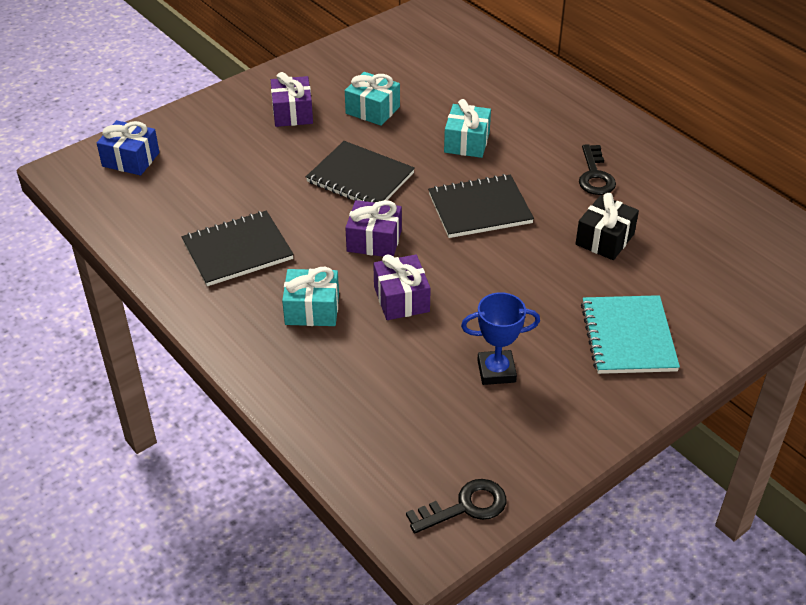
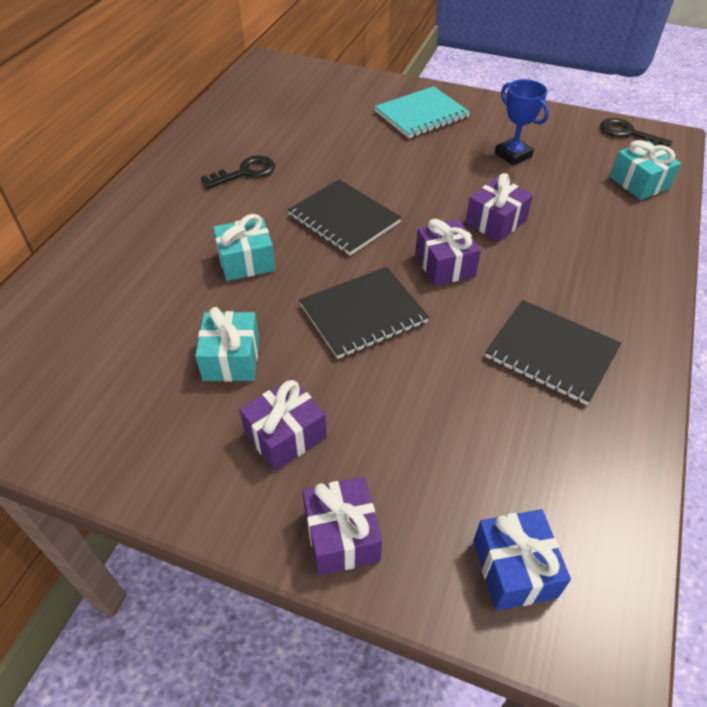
camera: 120 degrees left, 5 degrees up
(211, 112) = (342, 535): none -> purple gift
(312, 309) = (562, 265): turquoise gift -> turquoise gift (639, 183)
(360, 177) = (363, 314): black notebook -> black notebook turned 60 degrees clockwise
(605, 239) = (327, 147): black gift -> none

